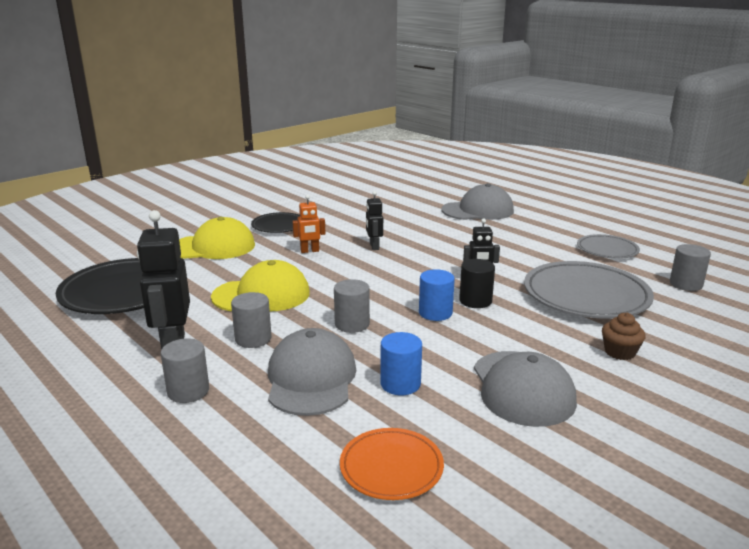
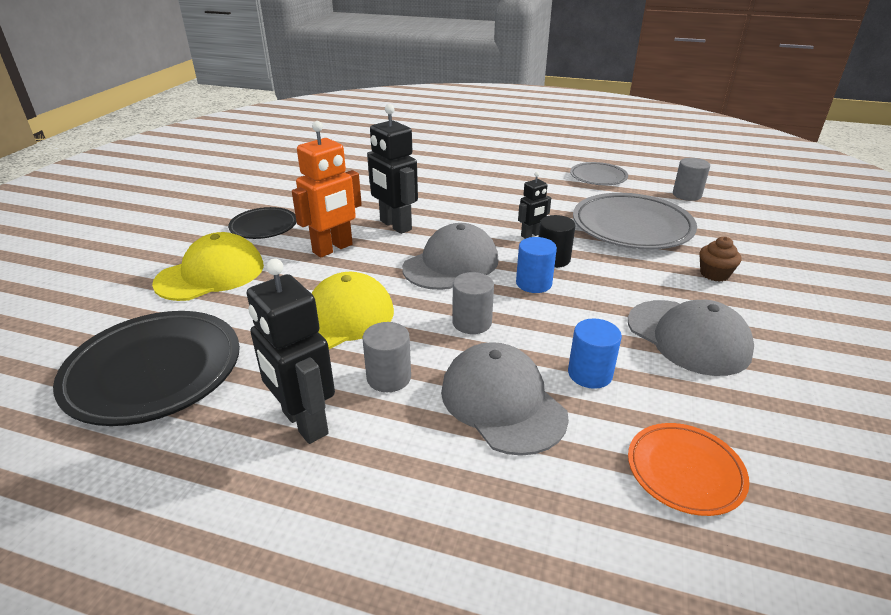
camera: 30 degrees left, 10 degrees up
(188, 391) = (389, 476): grey cylinder -> none
(310, 251) = (333, 249): orange robot -> orange robot, size x1.84
(374, 246) = (395, 225): black robot -> black robot, size x1.84
(478, 210) = (450, 162): grey cap -> grey cap (451, 264)

